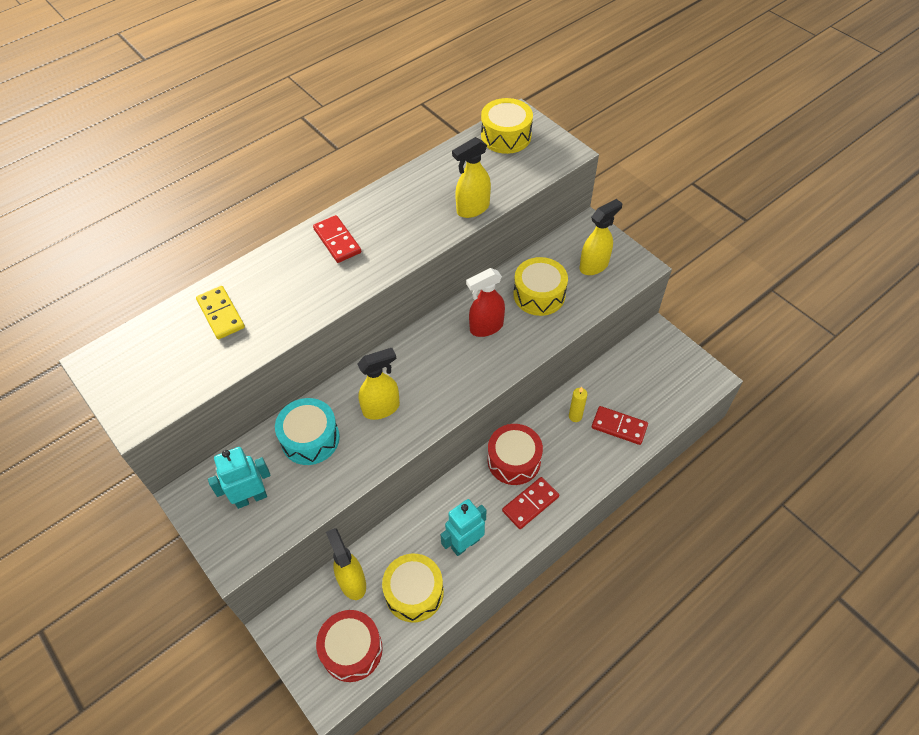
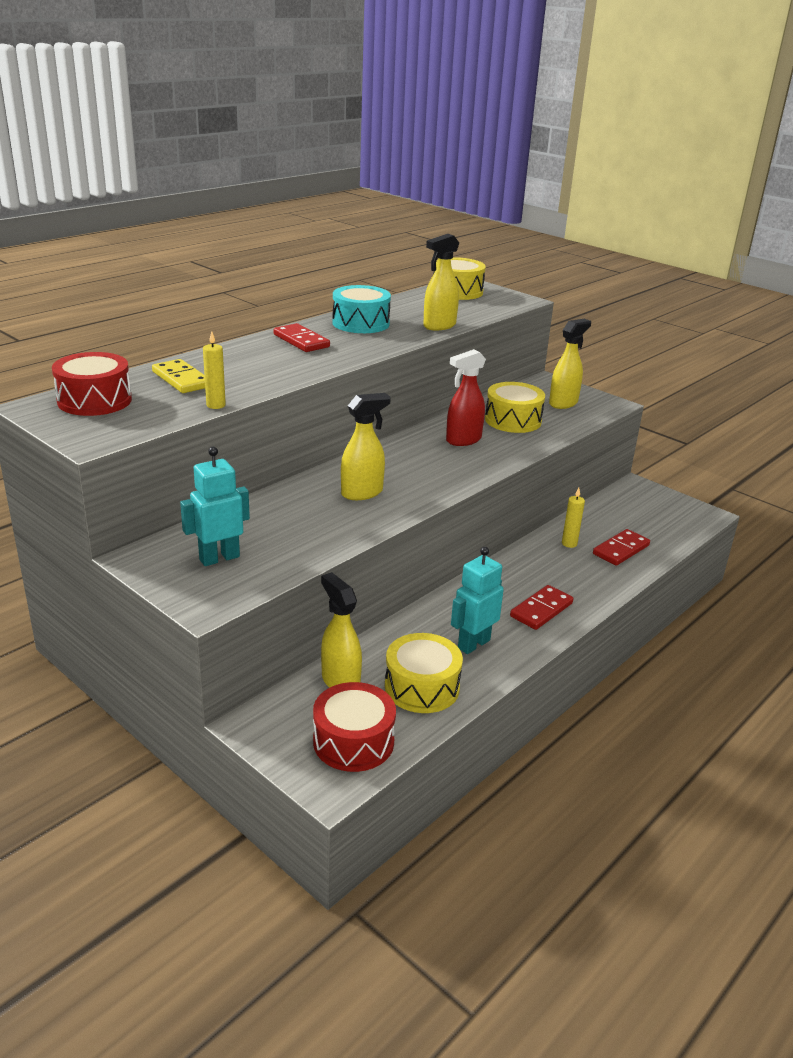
camera: 10 degrees left, 25 degrees down
(244, 360) = (216, 405): none -> yellow candle
(310, 438) = (283, 515): turquoise drum -> turquoise drum (361, 323)
(514, 460) = (511, 577): red drum -> red drum (94, 400)
(619, 426) = (620, 550): red domino -> red domino turned 60 degrees counterclockwise

